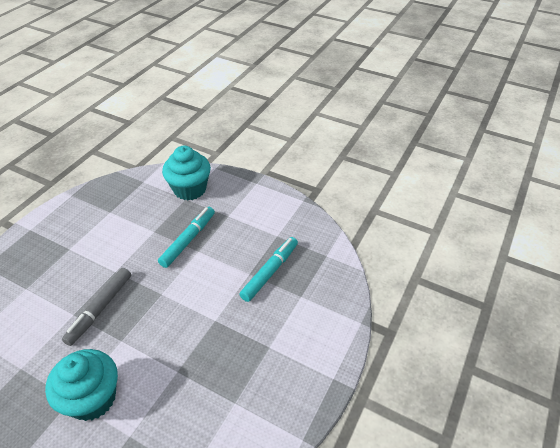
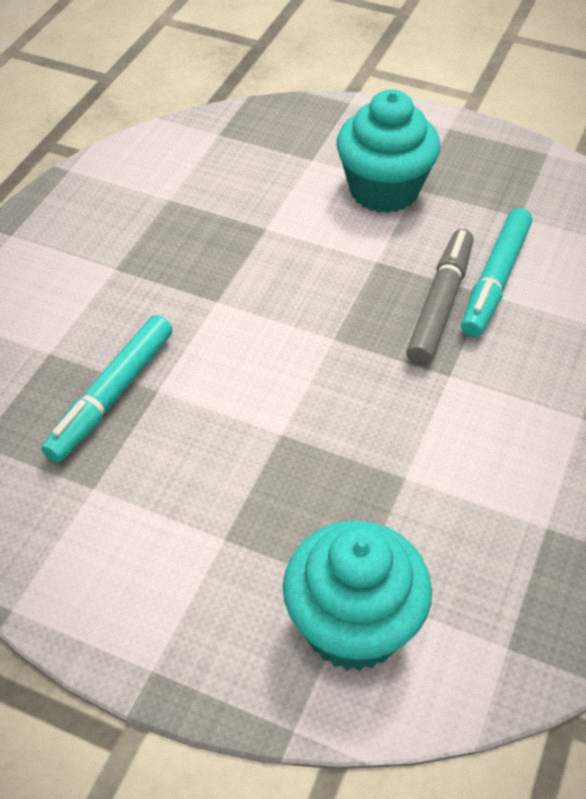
camera: 175 degrees right, 5 degrees up
(188, 240) = (311, 459): turquoise marker -> turquoise marker (495, 280)

